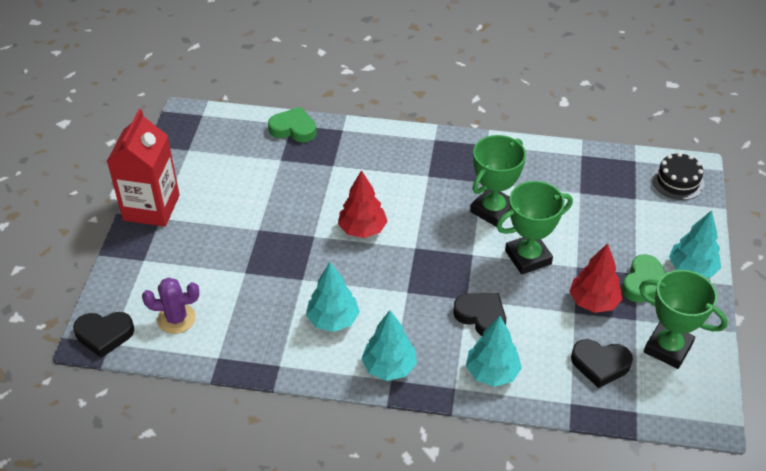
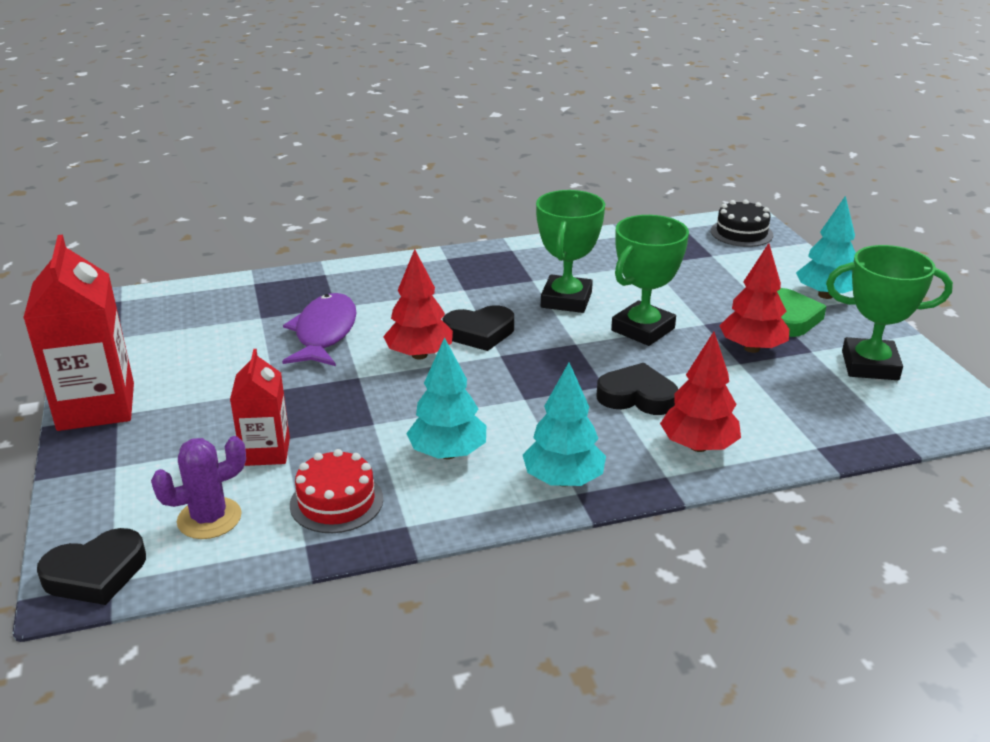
camera: 25 degrees left, 15 degrees down
(229, 279) = (266, 452): none -> red carton
(250, 333) = (336, 502): none -> red cake
(293, 129) = (259, 286): green heart -> none
(313, 188) = (324, 333): none -> purple fish
(492, 372) = (698, 446): turquoise tree -> red tree
(600, 364) = (814, 401): black heart -> black heart (479, 333)

